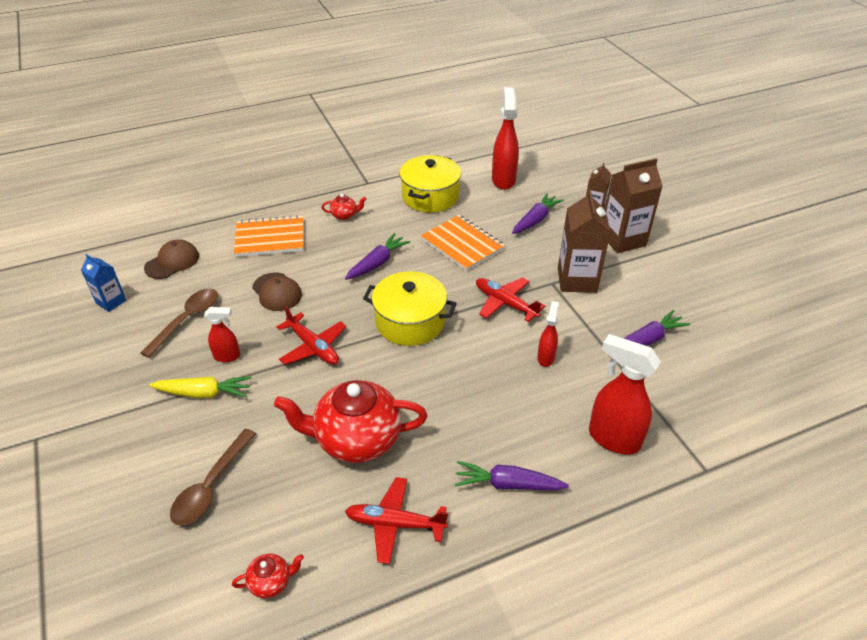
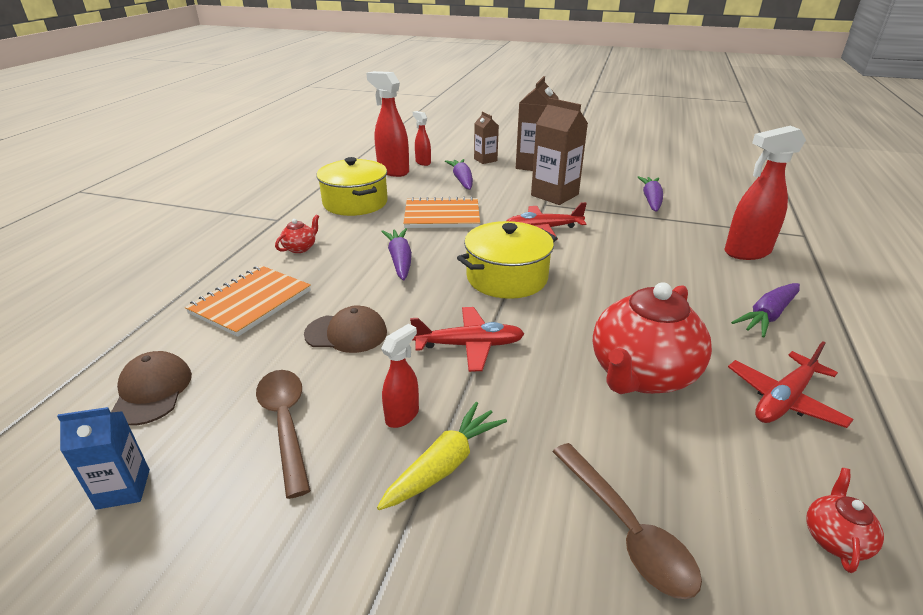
camera: 50 degrees left, 10 degrees down
(546, 357) = (628, 240): red spray bottle -> red spray bottle (423, 162)

